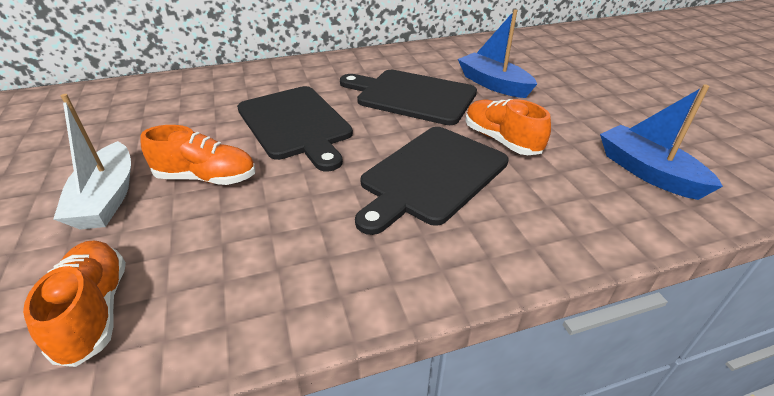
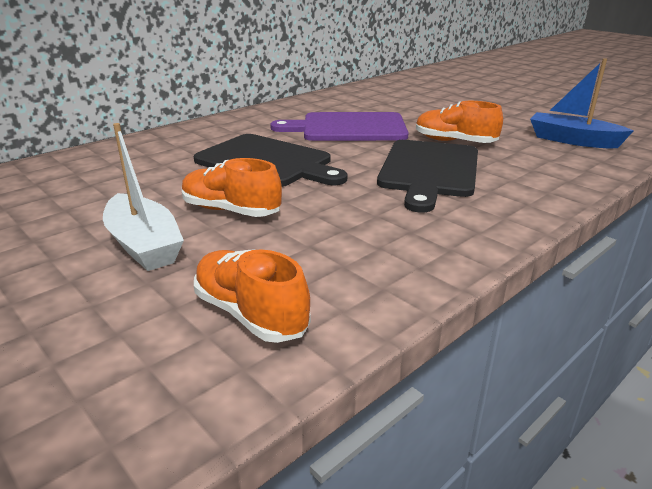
camera: 25 degrees left, 10 degrees down
(206, 178) = (231, 211): orange shoe -> orange shoe turned 135 degrees counterclockwise
(412, 96) = (348, 128): black cutting board -> purple cutting board
(493, 84) = (405, 111): blue boat -> none

